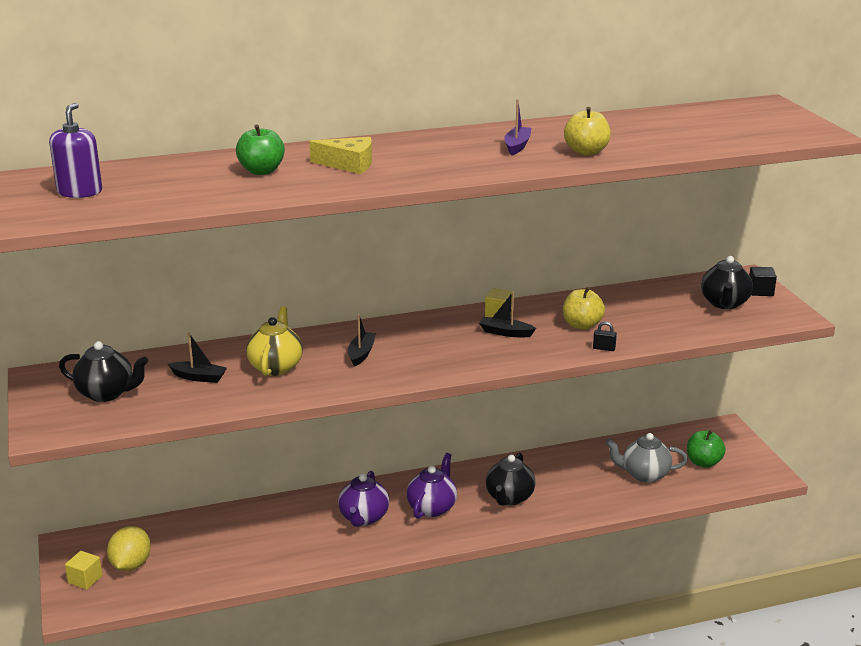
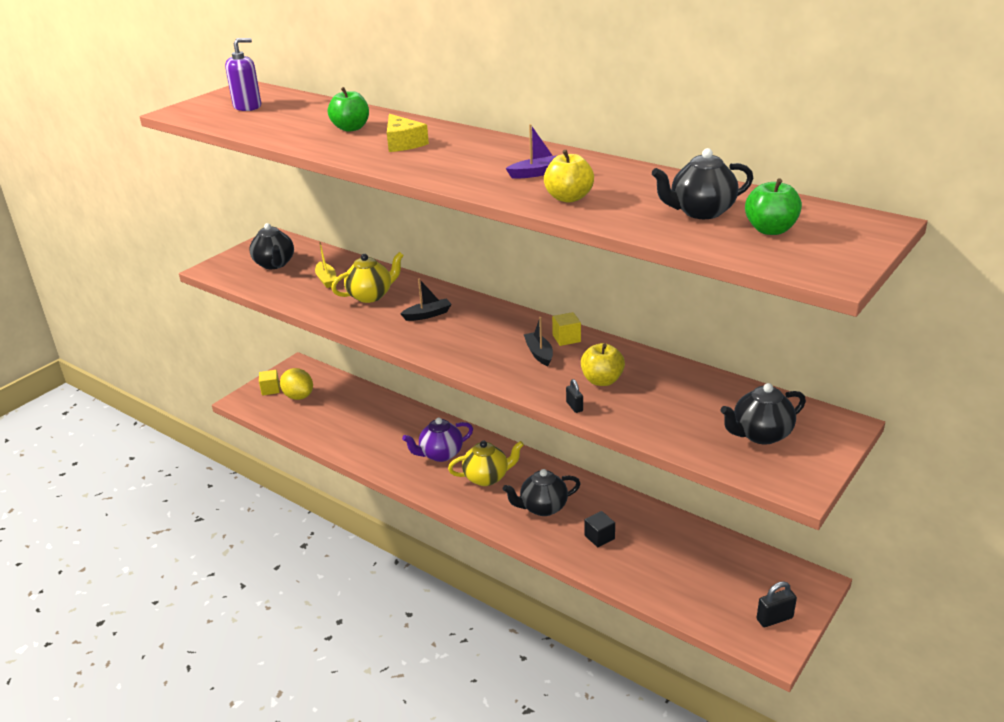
camera: 55 degrees right, 5 degrees up
(131, 565) = (298, 396): yellow lemon -> yellow lemon turned 75 degrees clockwise
(199, 377) = (326, 280): black boat -> yellow boat
(432, 508) = (487, 477): purple teapot -> yellow teapot
(644, 474) = (667, 565): grey teapot -> none
(678, 130) = (701, 212): none -> black teapot
(703, 462) = (734, 593): green apple -> green apple (770, 230)
(743, 460) = (774, 618): none -> black padlock
(760, 291) = (823, 445): black cube -> black cube (599, 537)

